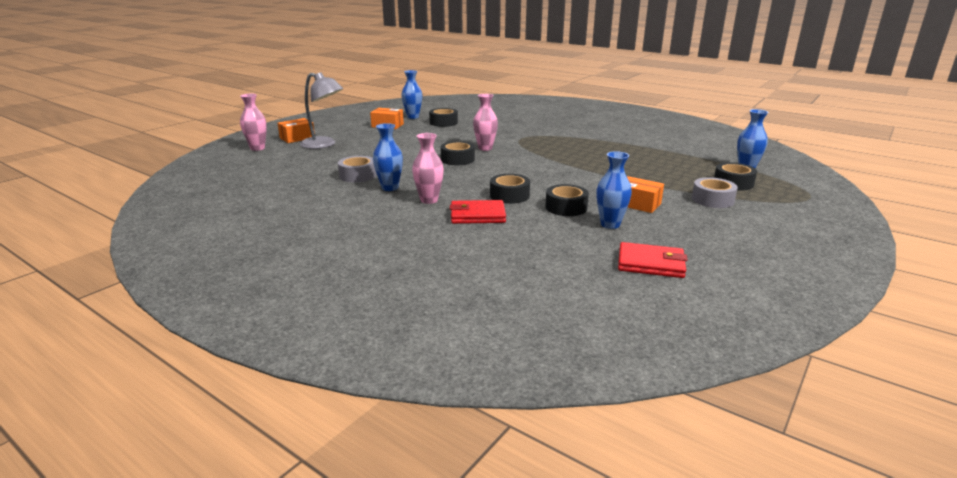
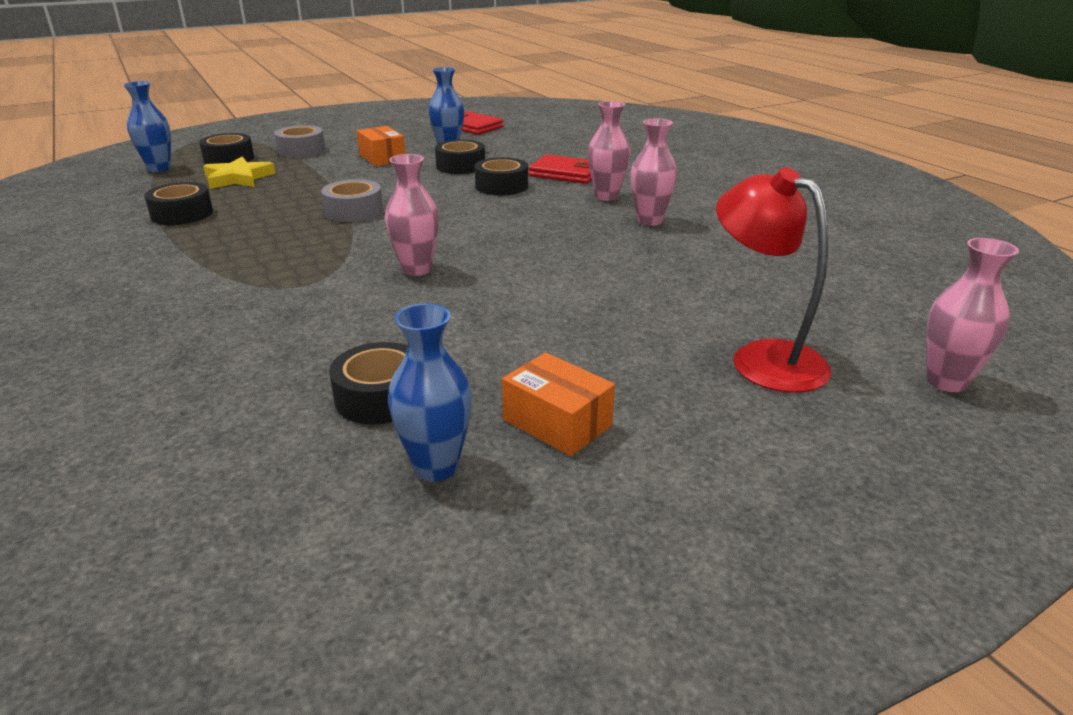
camera: 155 degrees left, 5 degrees up
(297, 138) = (849, 412): orange box -> none
(324, 145) = (762, 358): grey lamp -> red lamp
(357, 175) = (693, 250): grey tape -> grey tape (354, 211)
(390, 188) = (649, 221): blue vase -> pink vase
(457, 159) = (499, 253): black tape -> black tape (182, 214)
(681, 171) = (238, 178): none -> yellow star

